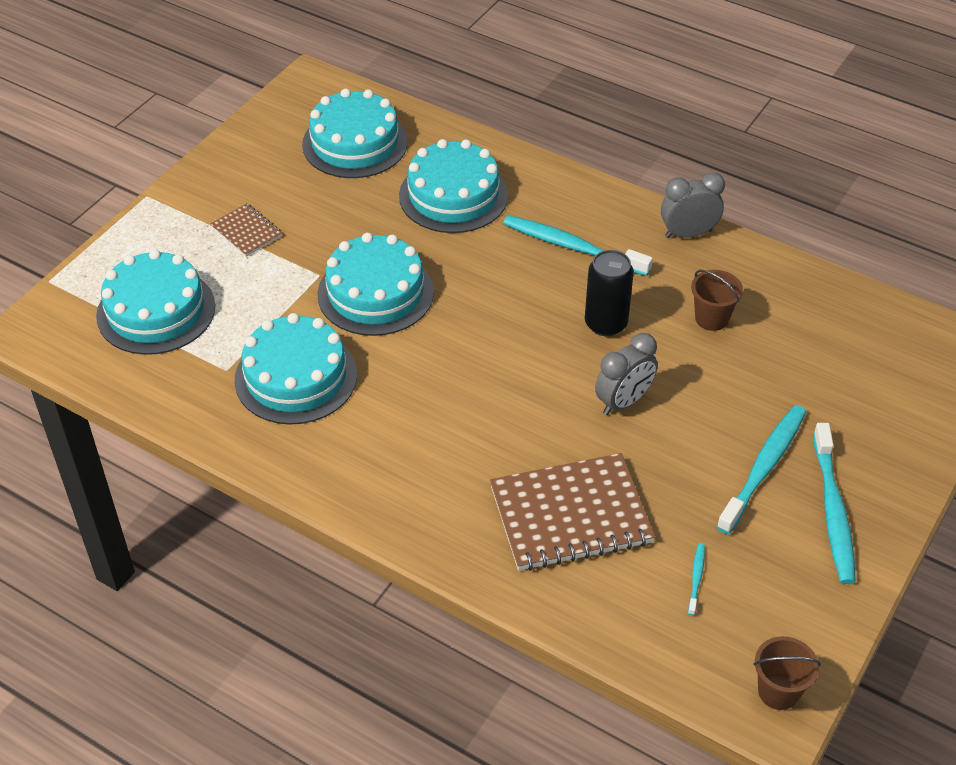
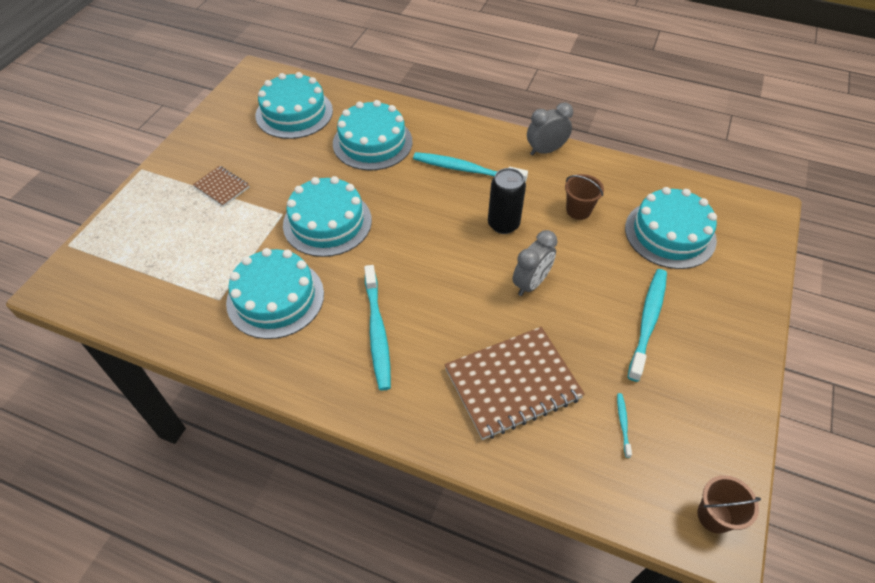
camera: 10 degrees left, 5 degrees up
(156, 311) = (157, 258): turquoise cake -> turquoise cake (670, 234)
(833, 511) = (708, 350): turquoise toothbrush -> turquoise toothbrush (377, 332)

